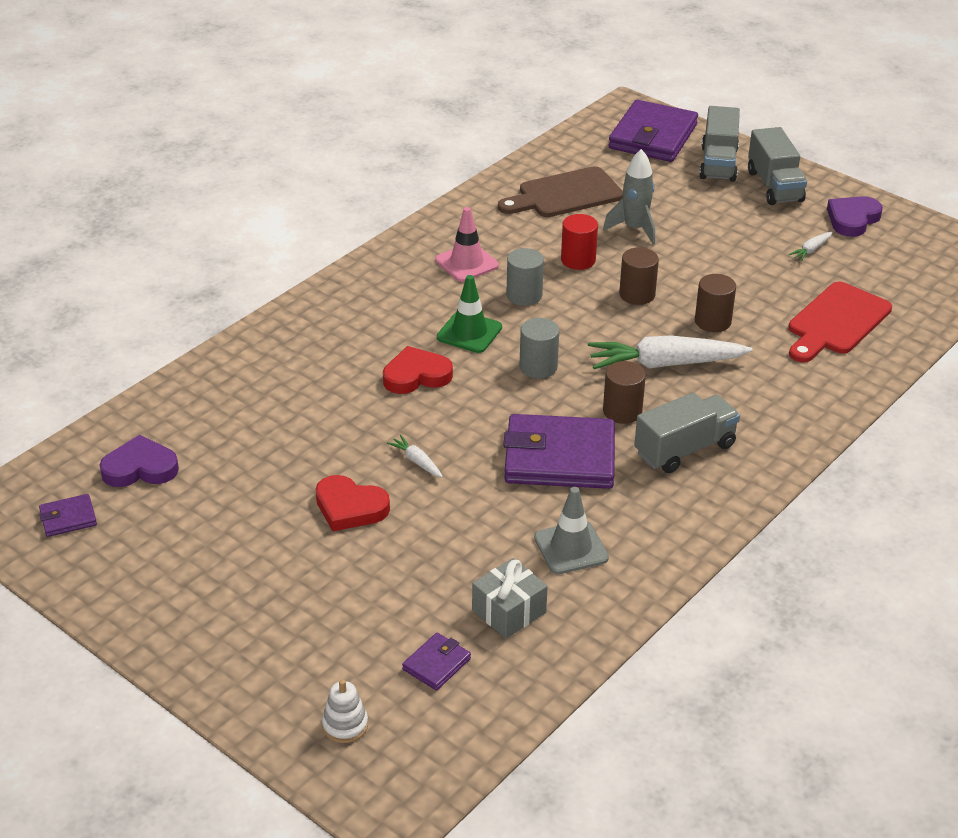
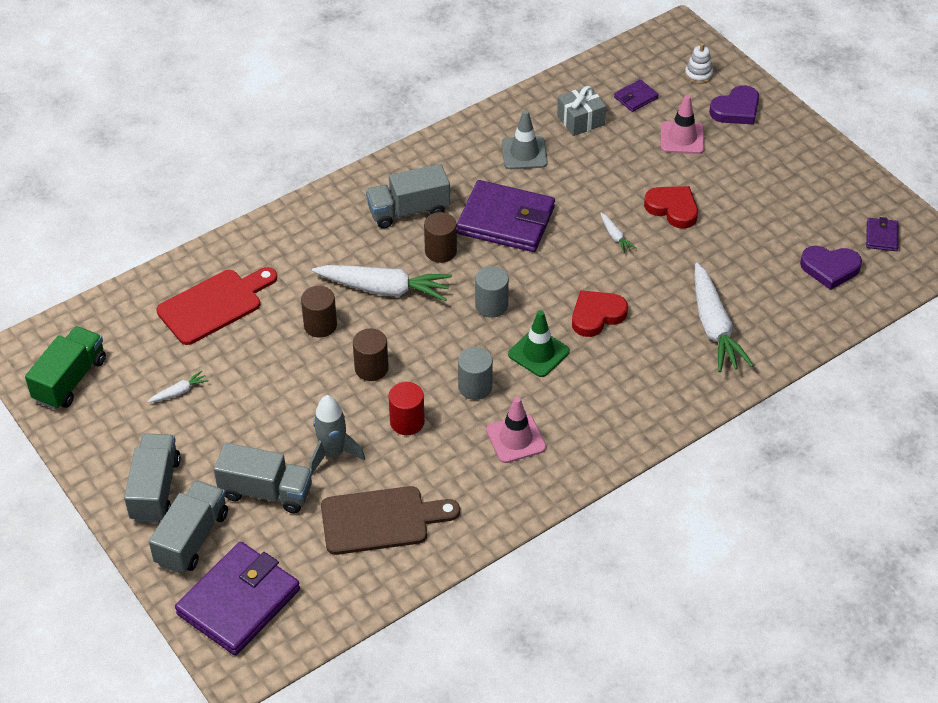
camera: 165 degrees left, 10 degrees up
(68, 518) = (881, 236): purple wallet -> purple wallet turned 75 degrees counterclockwise
(279, 385) = (714, 327): none -> white carrot
(353, 610) = (682, 138): none -> pink traffic cone
(416, 375) = (596, 315): red heart -> red heart turned 150 degrees clockwise
(677, 198) = (266, 492): none -> grey truck
(852, 219) = (110, 425): purple heart -> purple heart (736, 109)
(921, 244) = (70, 380): none -> green truck

